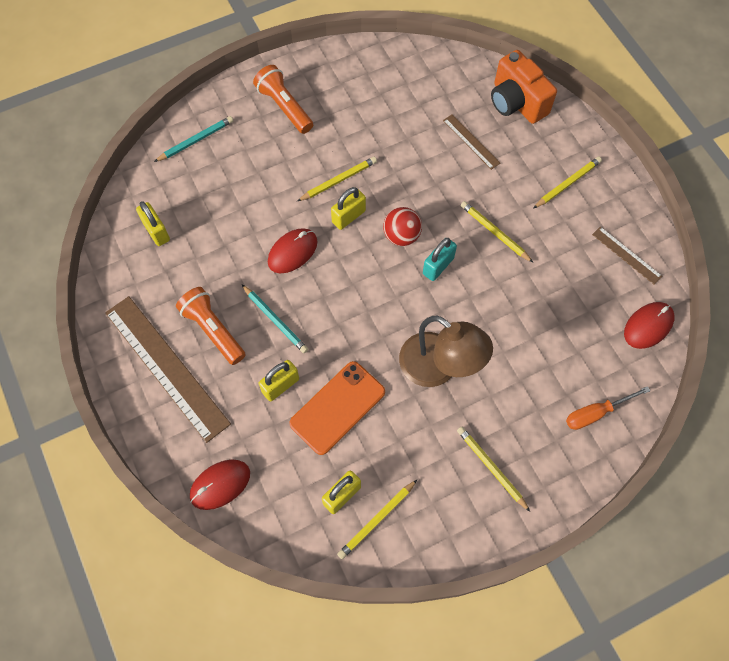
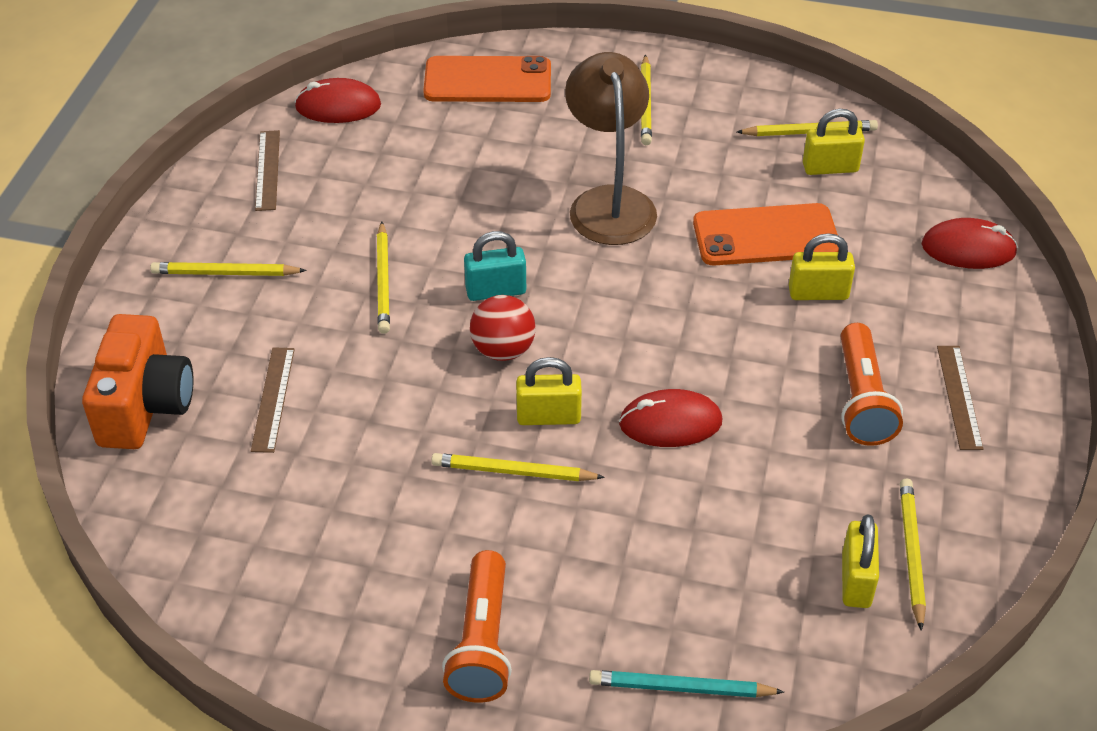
camera: 140 degrees left, 20 degrees down
(140, 261) = (911, 553): none -> yellow pencil
(166, 367) = (959, 397): brown ruler -> brown ruler, size x0.47
(275, 320) = (766, 360): turquoise pencil -> none
(596, 413) = (487, 81): orange screwdriver -> orange phone

